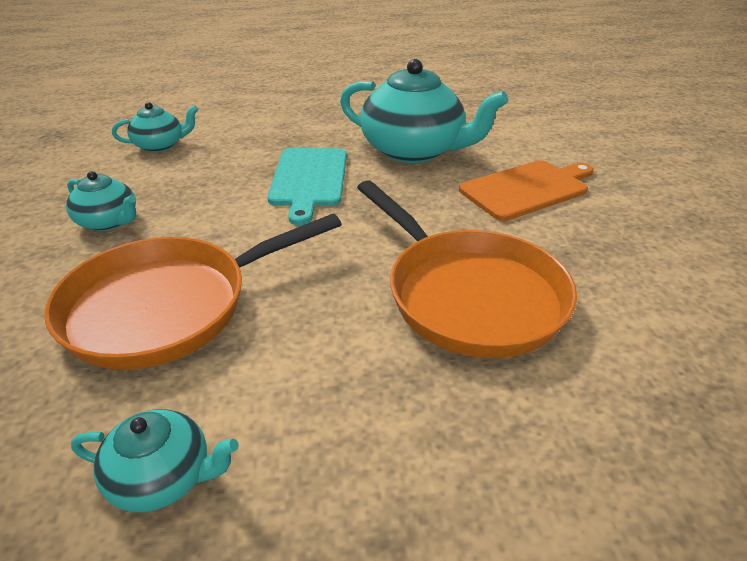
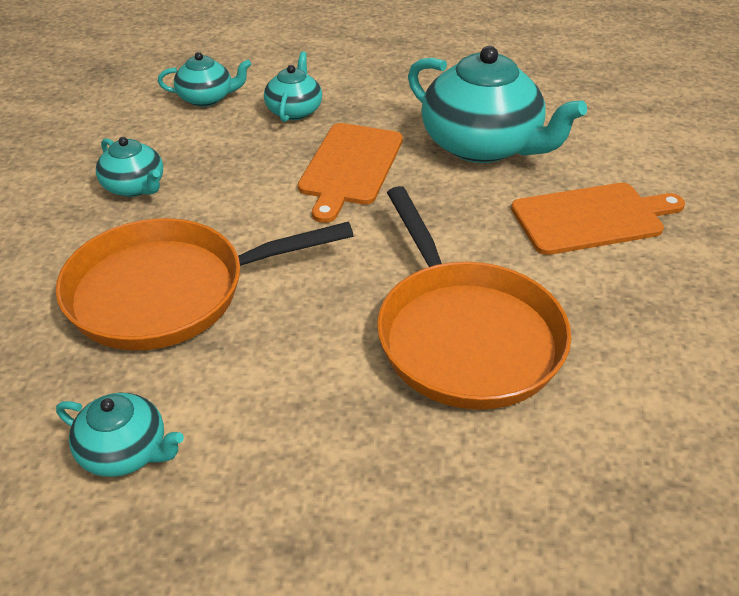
camera: 15 degrees right, 5 degrees up
(243, 145) = (294, 110): none -> turquoise teapot
(309, 180) = (350, 167): turquoise cutting board -> orange cutting board

